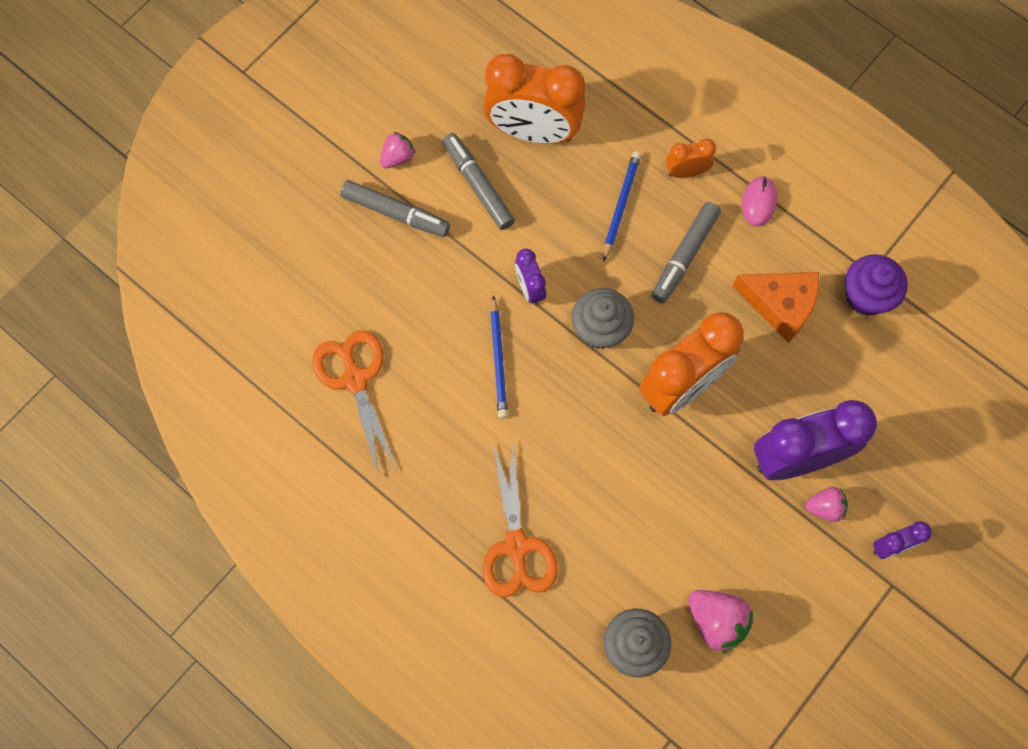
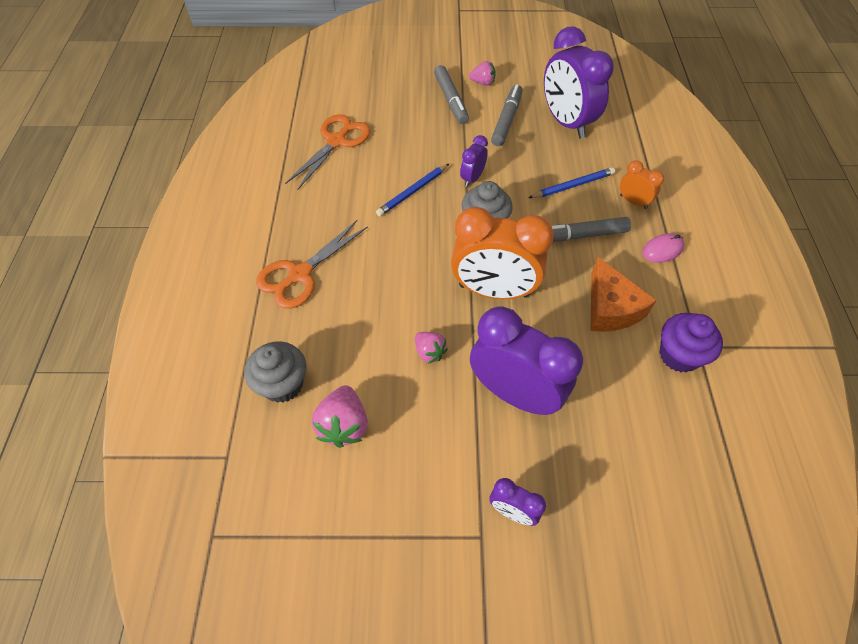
camera: 50 degrees right, 15 degrees down
(533, 132) = (566, 122): orange clock -> purple clock
(824, 507) = (496, 439): pink strawberry -> pink strawberry (429, 352)

